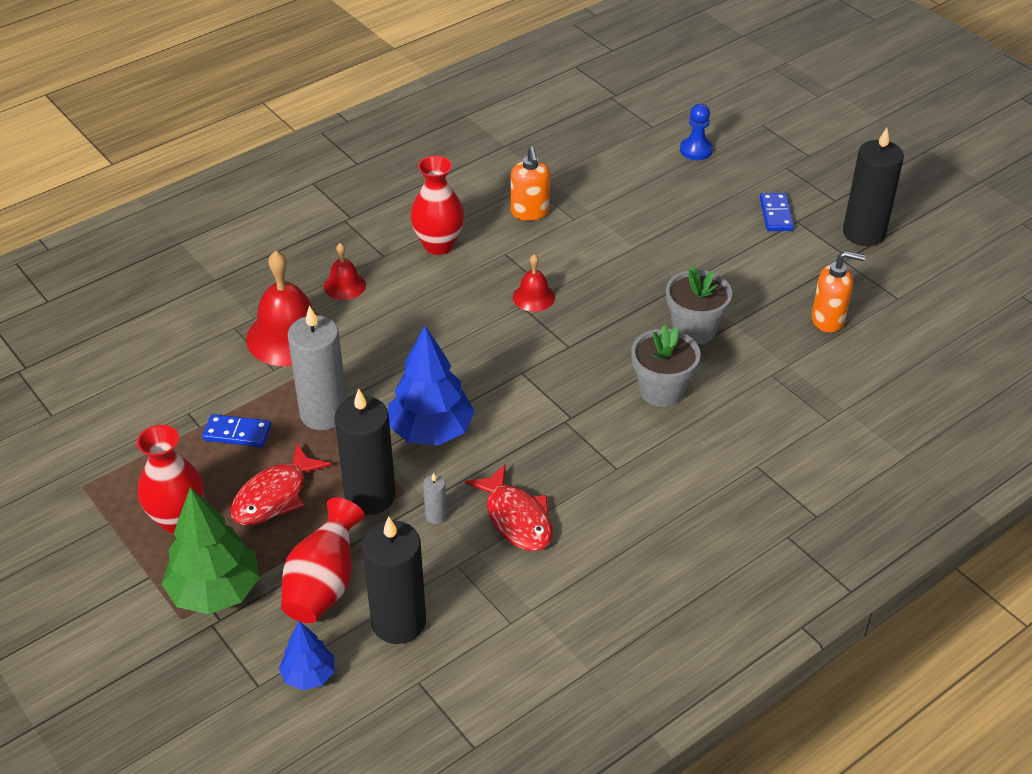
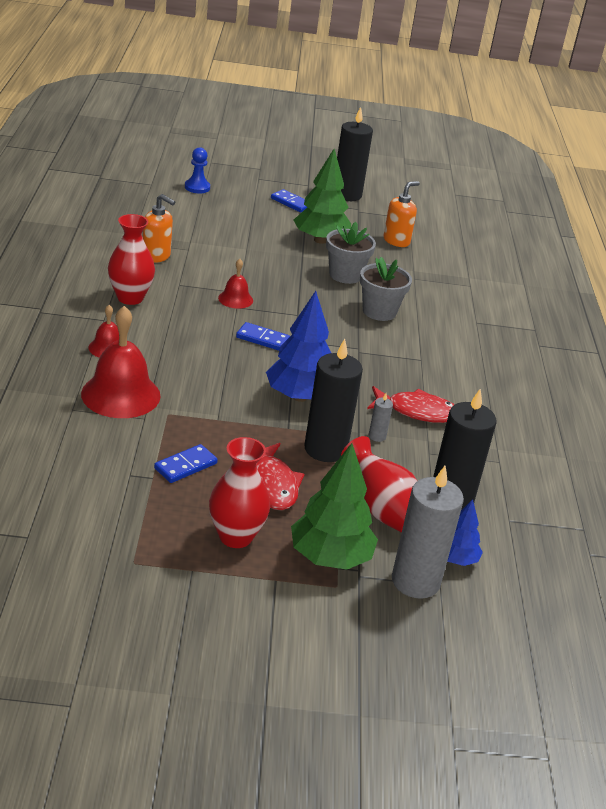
camera: 55 degrees left, 10 degrees down
(324, 413) = (221, 423): grey candle -> grey candle (415, 581)
(491, 353) = (262, 339): none -> blue domino
(735, 275) = (320, 240): none -> green tree

